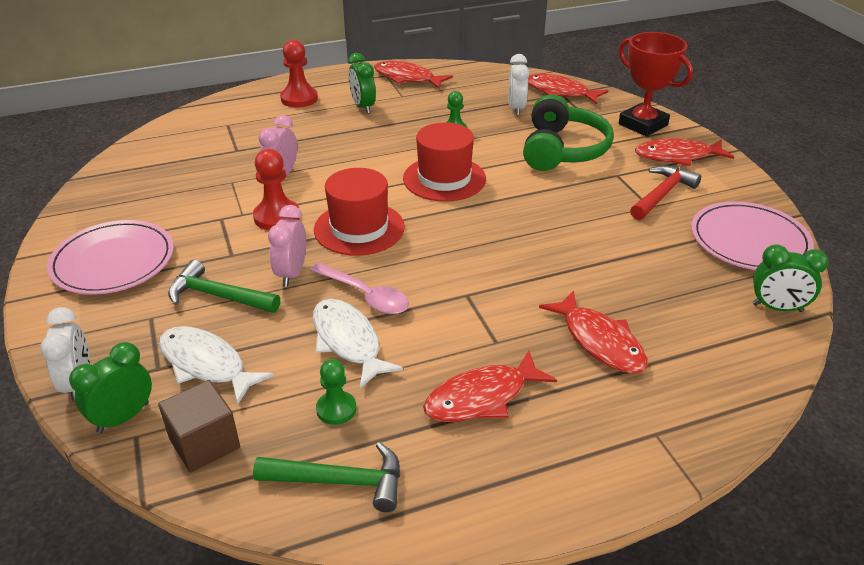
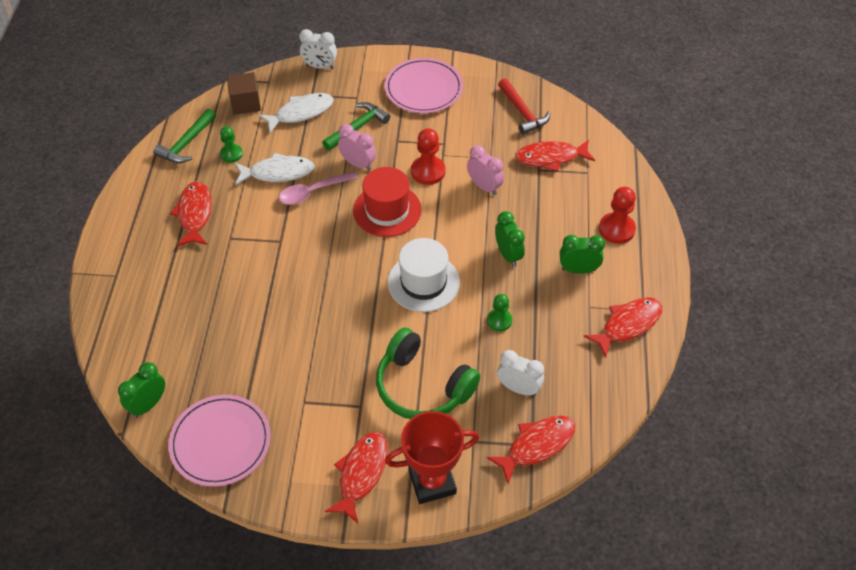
camera: 115 degrees right, 15 degrees up
(123, 418) = (284, 79): green clock -> green clock (508, 255)
(444, 179) = (423, 282): red hat -> white hat
(599, 341) = (194, 287): red fish -> red fish (550, 158)
(662, 194) = (313, 421): red hammer -> red hammer (522, 112)

